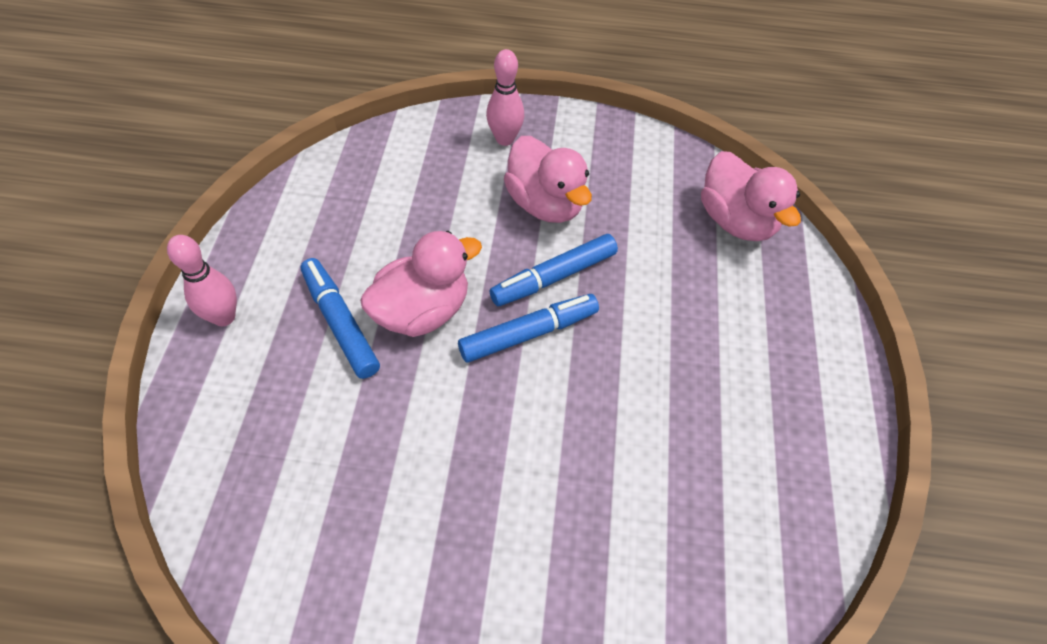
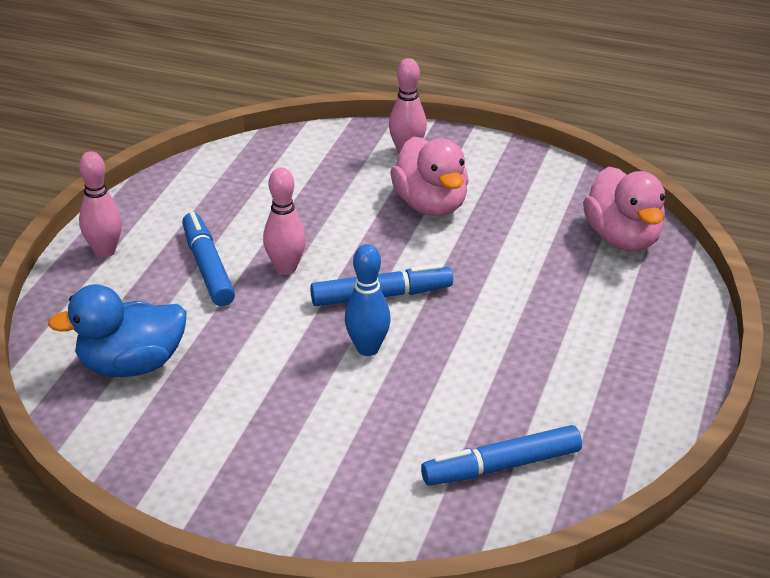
camera: 15 degrees right, 20 degrees down
(287, 481) = (131, 365): none -> blue duck
(422, 311) = (286, 268): pink duck -> pink bowling pin
(534, 410) = (367, 349): none -> blue bowling pin
(554, 277) = (420, 259): blue marker -> blue marker (501, 466)

